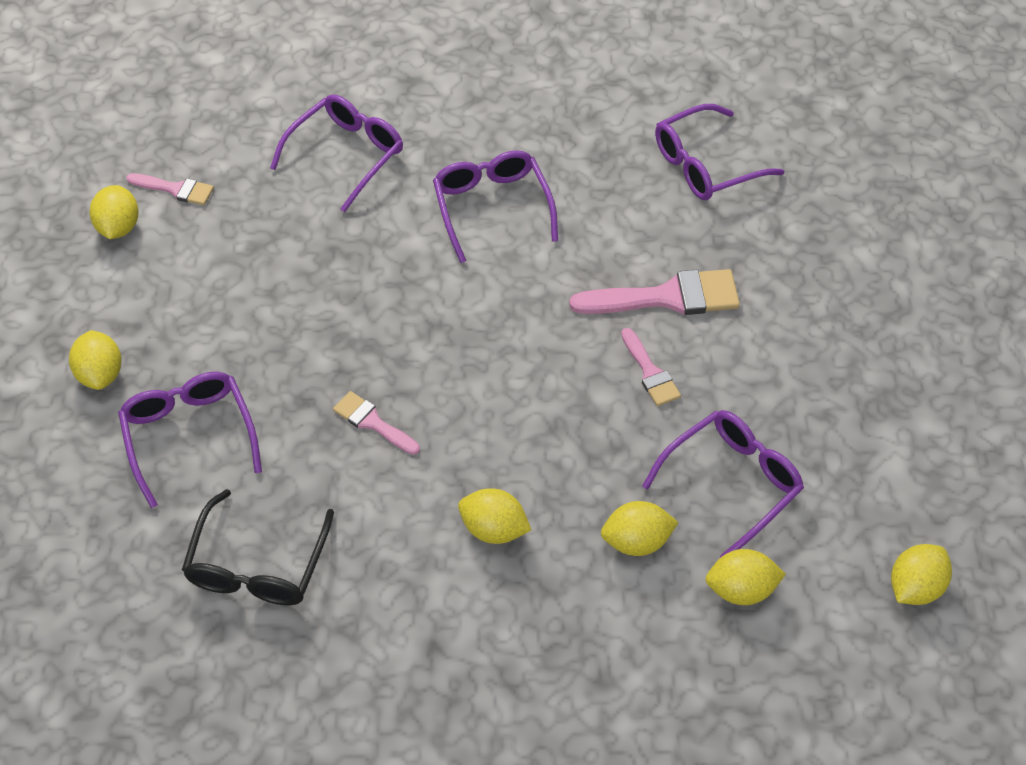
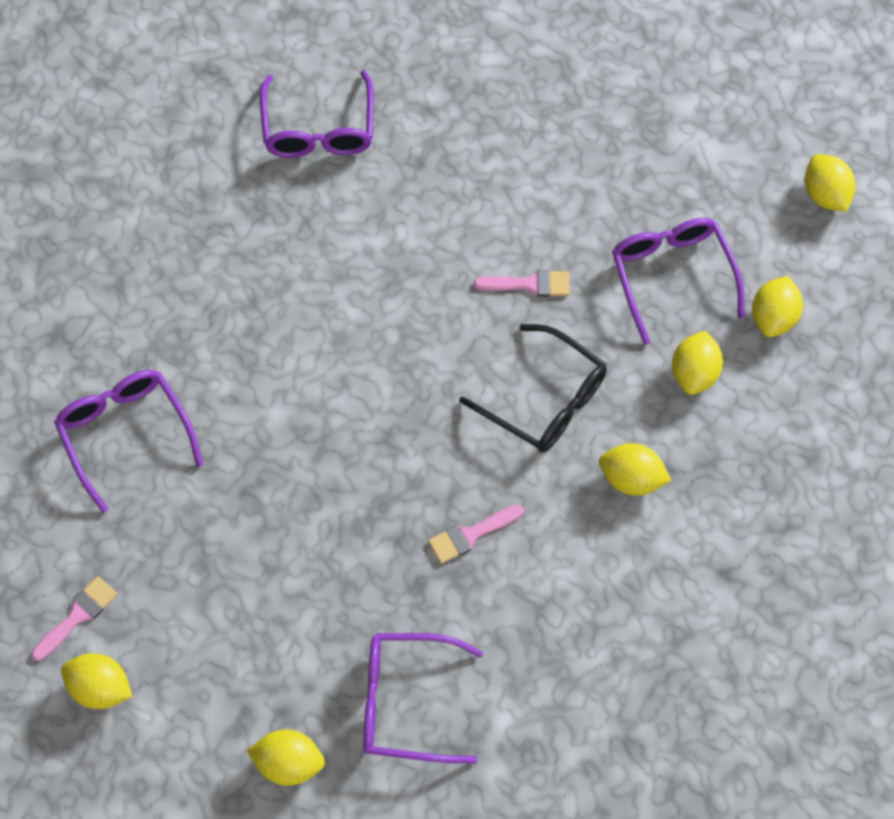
camera: 65 degrees left, 10 degrees up
(258, 565) = (578, 689): black glasses -> black glasses (545, 400)
(492, 208) = (270, 330): purple glasses -> none
(494, 529) = (631, 479): yellow lemon -> yellow lemon turned 60 degrees clockwise
(667, 297) = (455, 233): pink brush -> none

